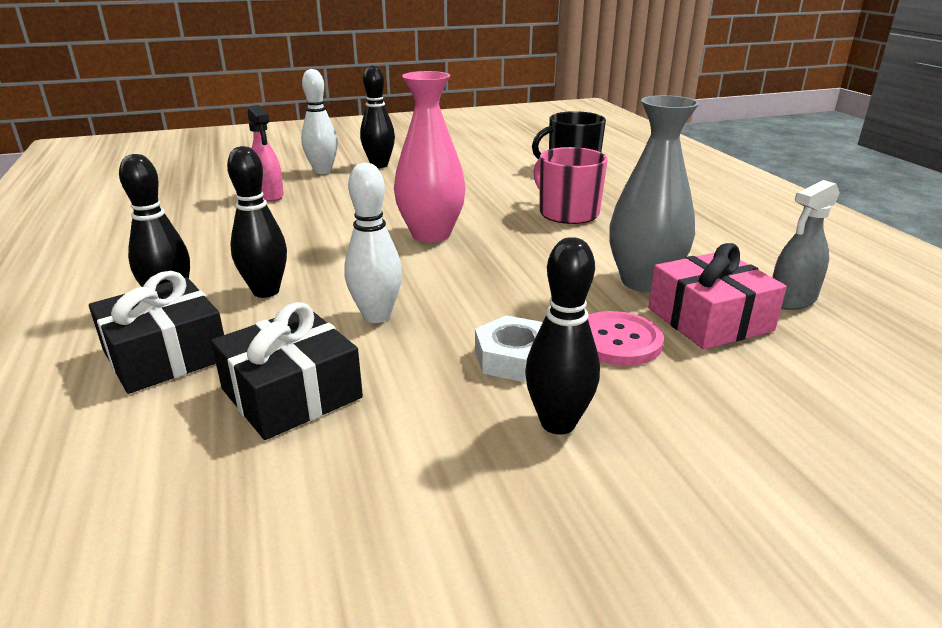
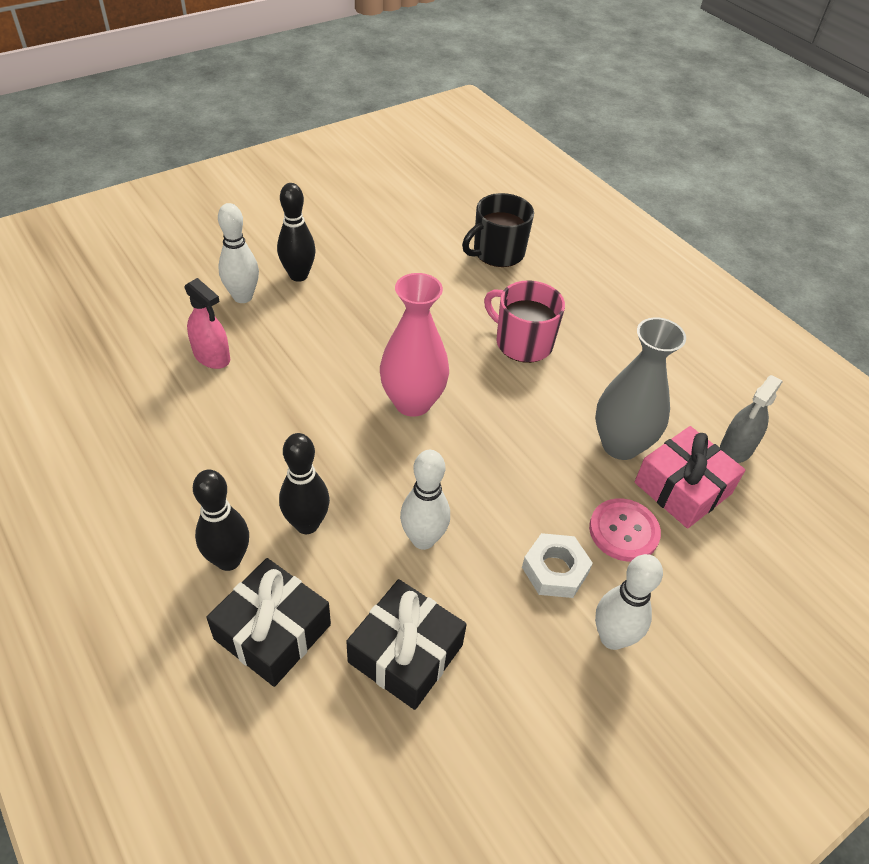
camera: 20 degrees left, 20 degrees up
(558, 423) = (612, 638): black bowling pin -> white bowling pin

